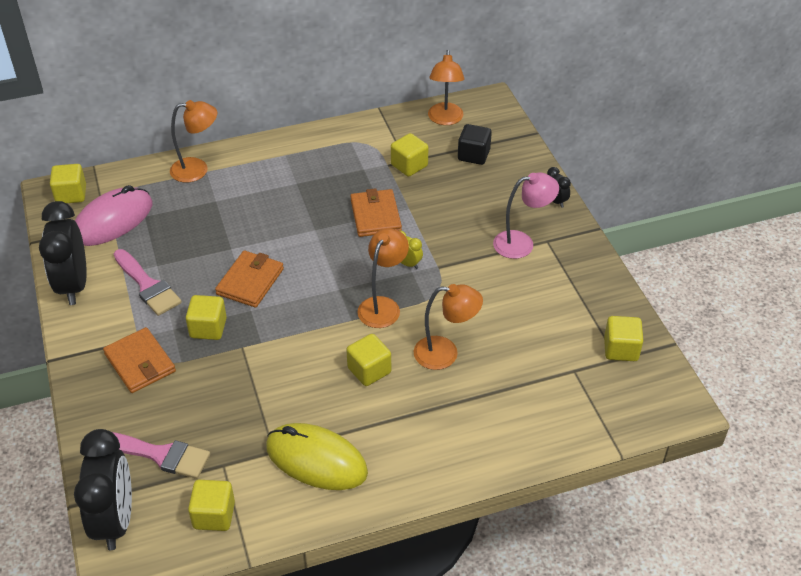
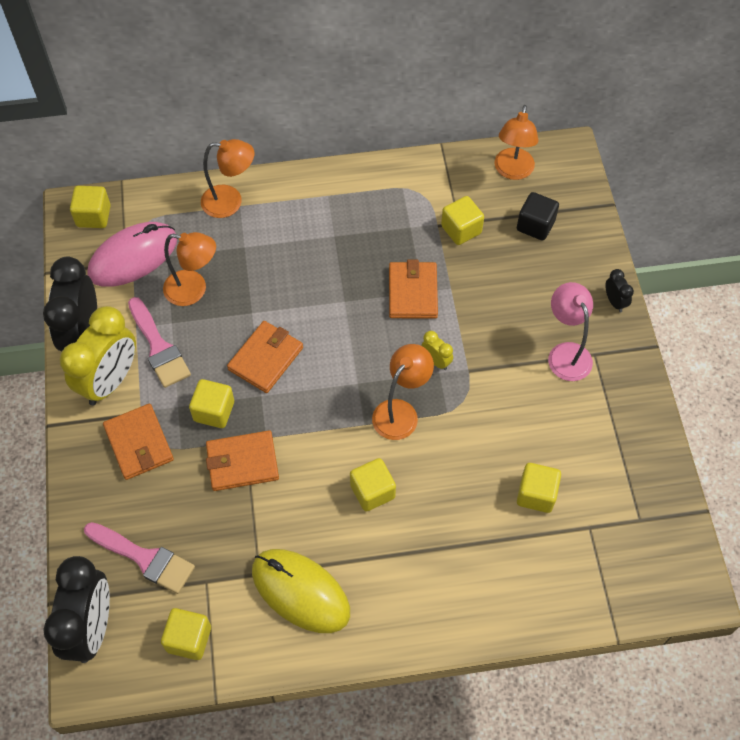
camera: 10 degrees right, 15 degrees up
(105, 317) = (110, 381): none -> yellow clock
(242, 364) = (242, 462): none -> orange wallet
(445, 353) = (456, 483): orange lamp -> orange lamp (194, 290)
(522, 243) = (566, 353): pink lamp -> pink lamp turned 105 degrees counterclockwise
(621, 349) = (646, 508): yellow cube -> yellow cube (536, 494)

